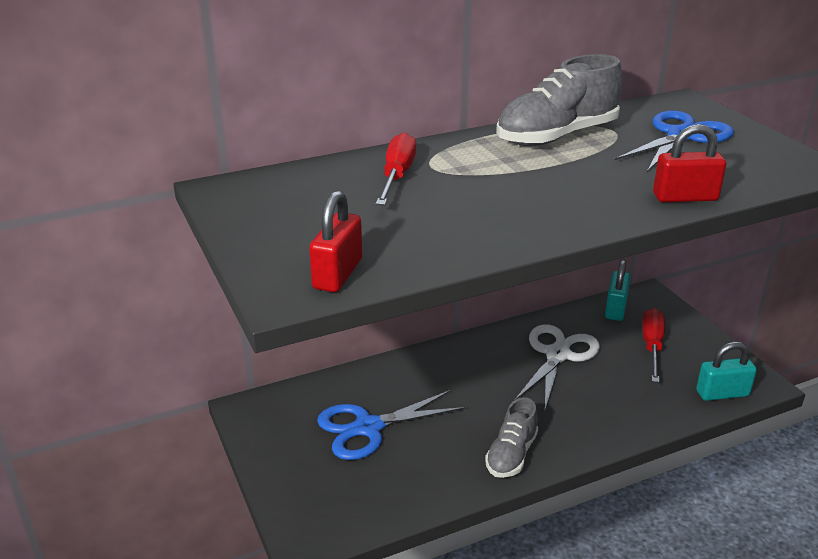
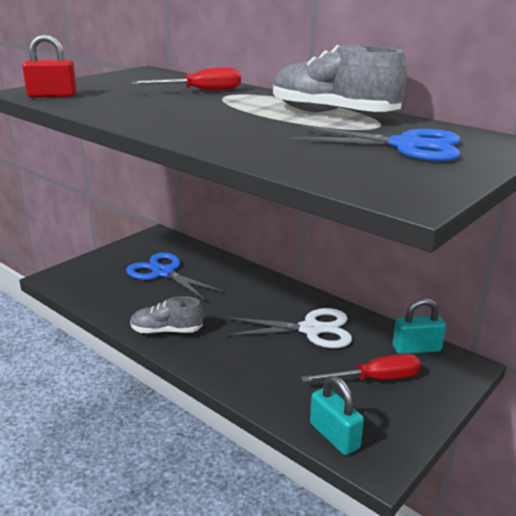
camera: 65 degrees right, 5 degrees down
(685, 197) = (254, 154): red padlock -> none

